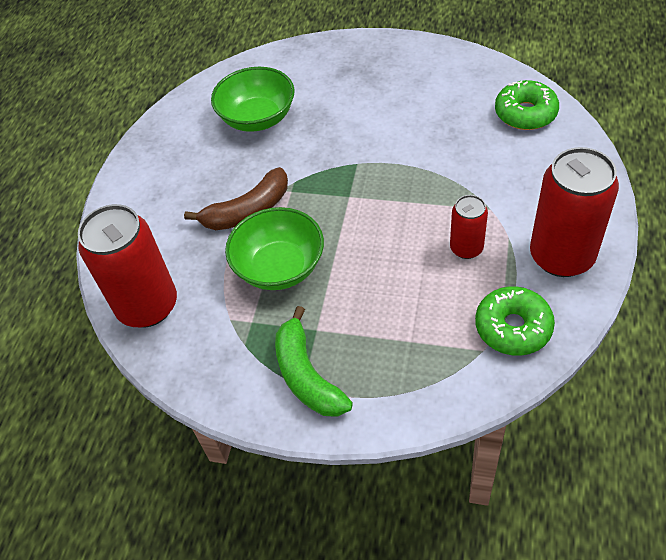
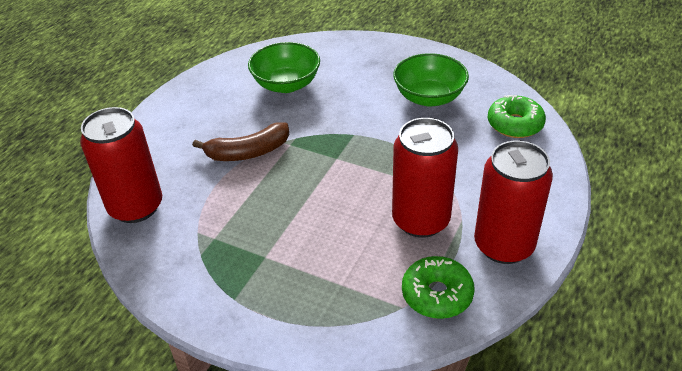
camera: 10 degrees right, 10 degrees down
(279, 267) = (255, 201): green bowl -> green bowl (429, 97)
(307, 375) = (241, 291): green banana -> none
(466, 248) = (421, 220): red can -> red can, size x1.90

